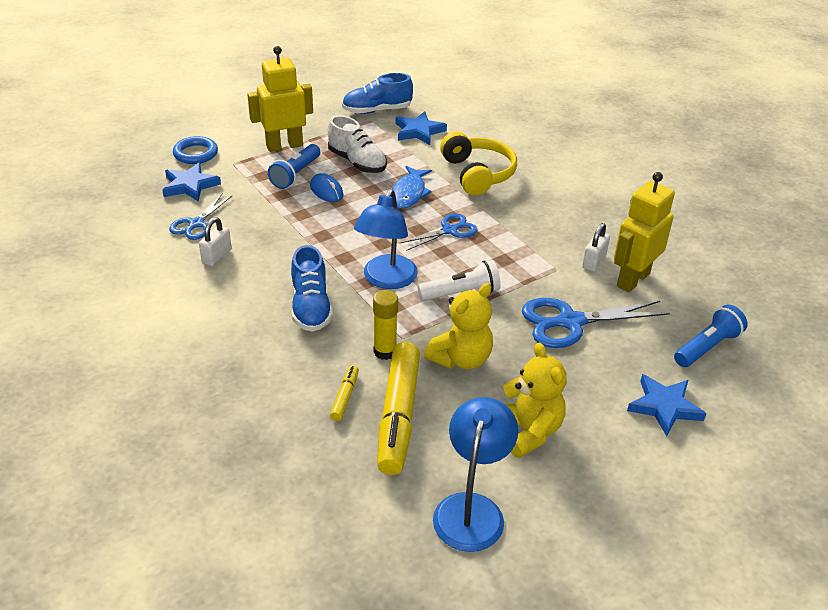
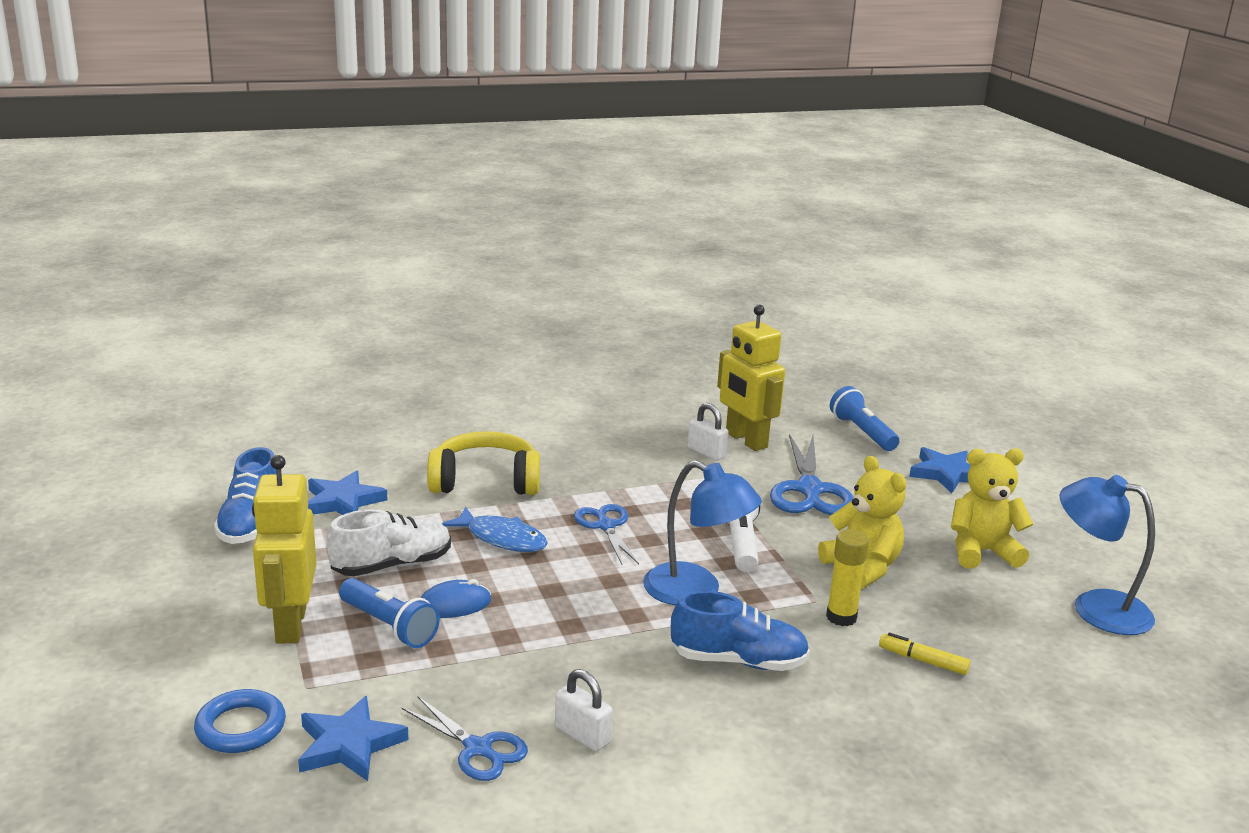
camera: 75 degrees left, 15 degrees down
(398, 416) = (957, 628): yellow marker -> none

